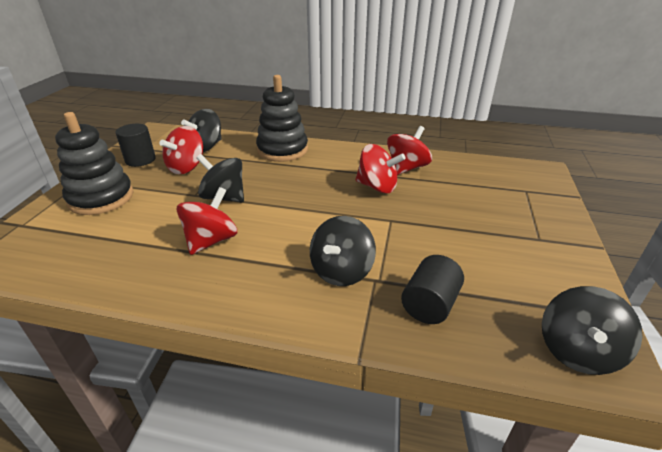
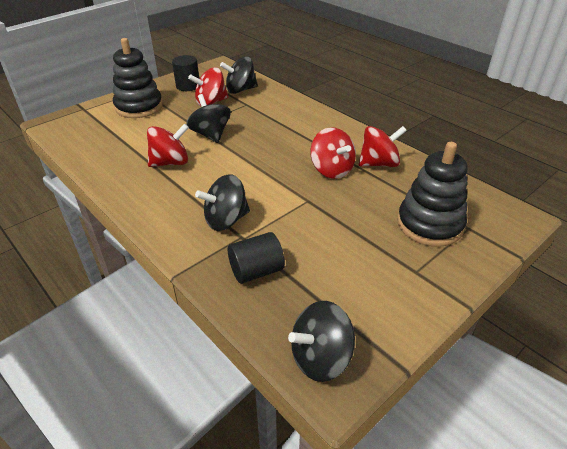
camera: 35 degrees right, 5 degrees up
(282, 150) = (294, 111): black stacking toy -> black stacking toy (429, 224)

